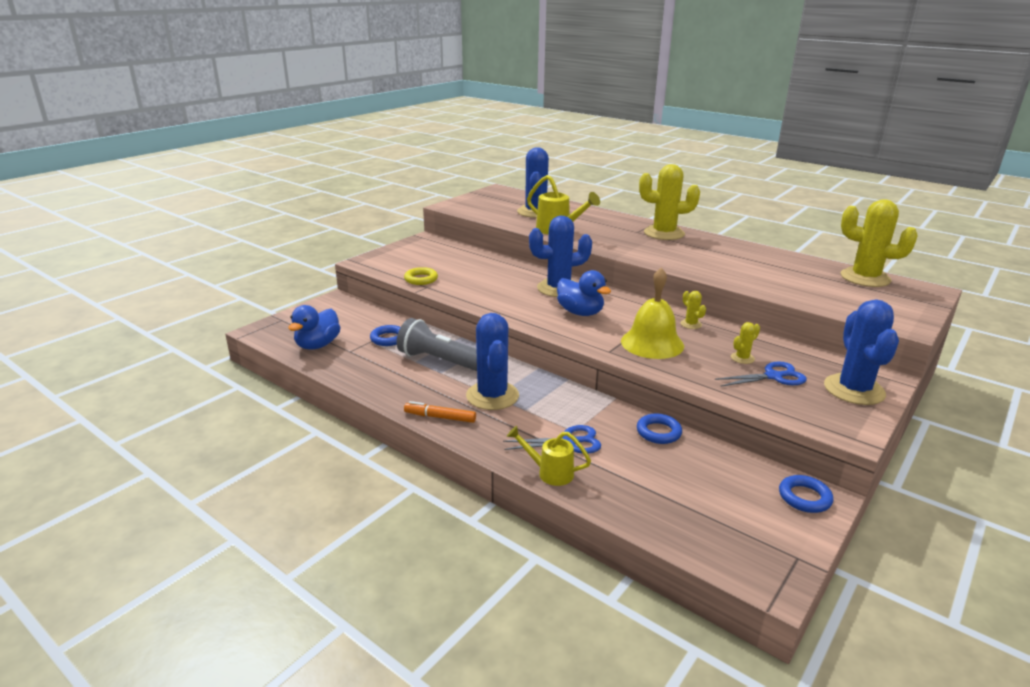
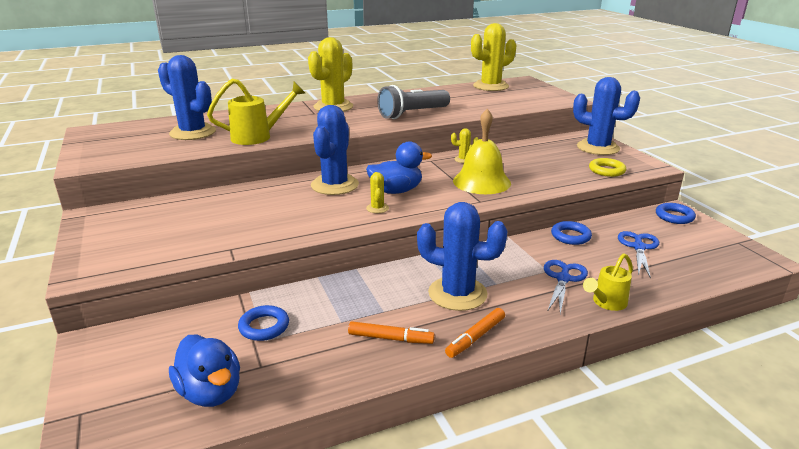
camera: 60 degrees left, 0 degrees up
(411, 384) = (390, 338): none -> orange marker
(421, 279) = (204, 247): yellow ring -> yellow ring (606, 170)
(439, 361) = (356, 305): grey flashlight -> grey flashlight (412, 114)
(742, 358) = (532, 162): yellow cactus -> yellow cactus (377, 208)
(773, 376) = (565, 162): blue scissors -> blue scissors (638, 247)

